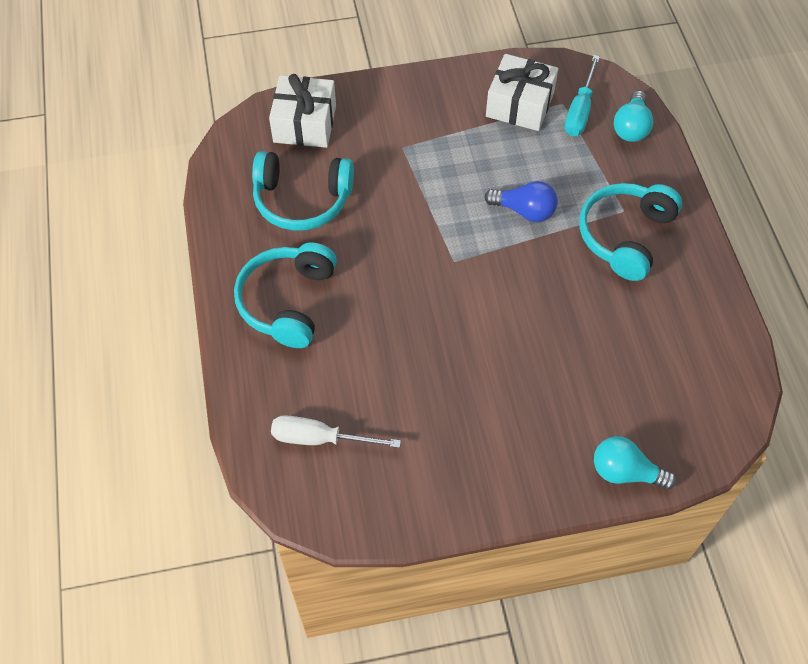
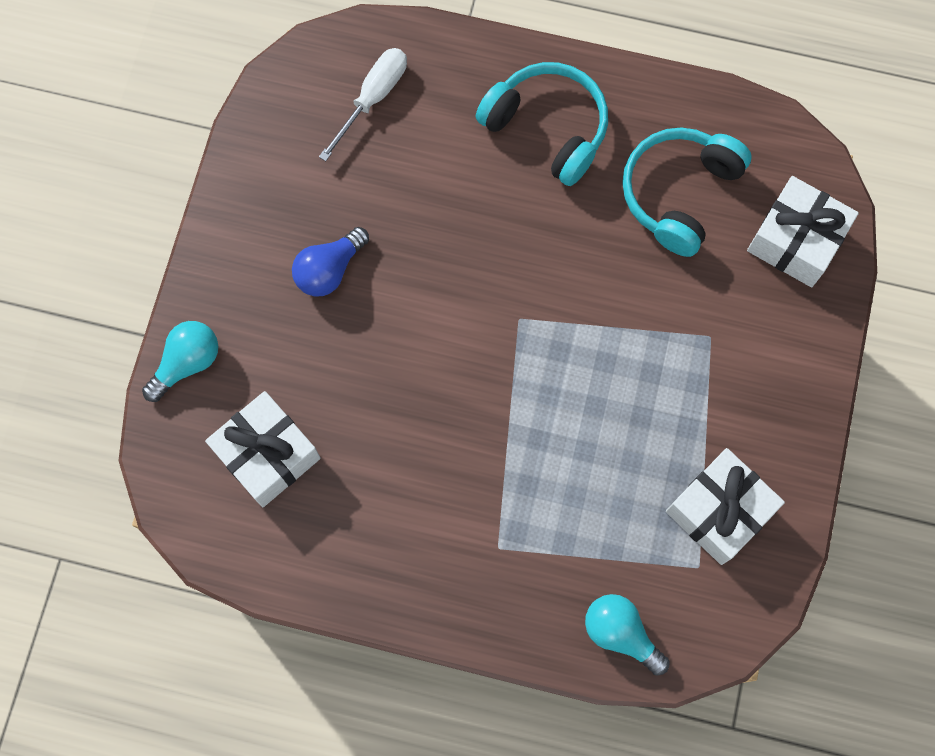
camera: 115 degrees right, 15 degrees up
(524, 211) = (551, 430): blue light bulb -> blue light bulb (329, 270)
(580, 110) = (676, 583): turquoise screwdriver -> none
(625, 236) = (462, 528): turquoise headphones -> none
(656, 379) = (267, 454): none -> white gift

